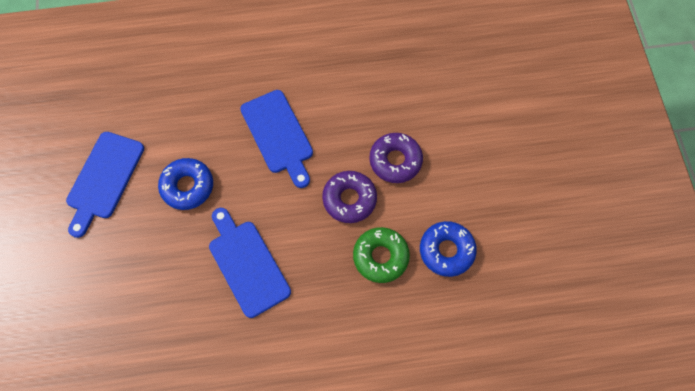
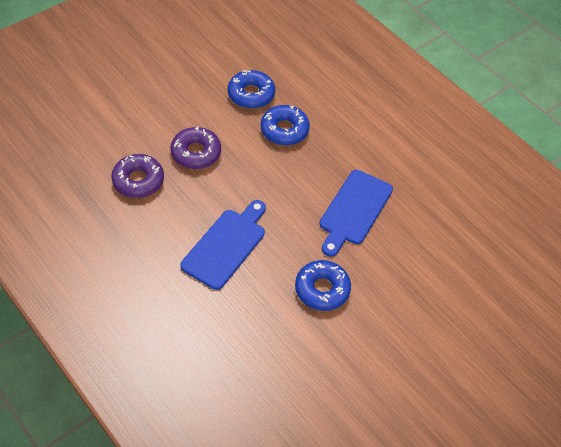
camera: 125 degrees left, 15 degrees down
(104, 179) = (364, 363): blue cutting board -> none
(349, 199) = (251, 168): purple donut -> purple donut (138, 180)
(380, 257) = (284, 130): green donut -> blue donut

